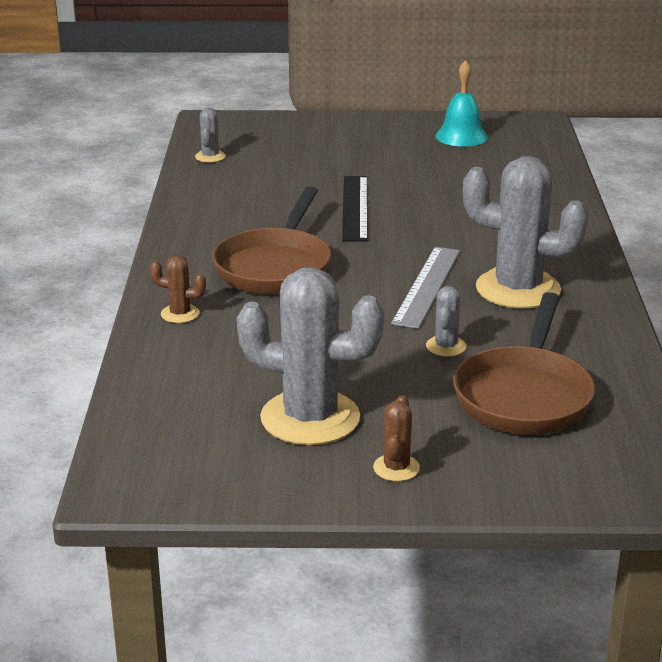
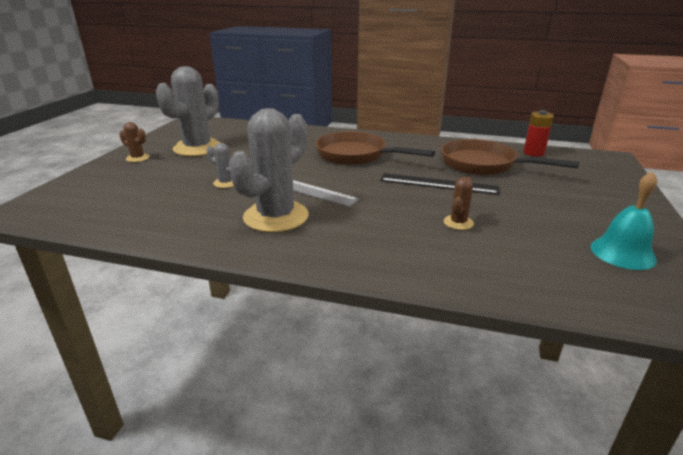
camera: 105 degrees right, 0 degrees up
(180, 314) = (316, 134): brown cactus -> brown cactus (458, 223)
(210, 157) = (533, 153): grey cactus -> red battery
(524, 395) = (152, 194): brown pan -> brown pan (483, 165)

